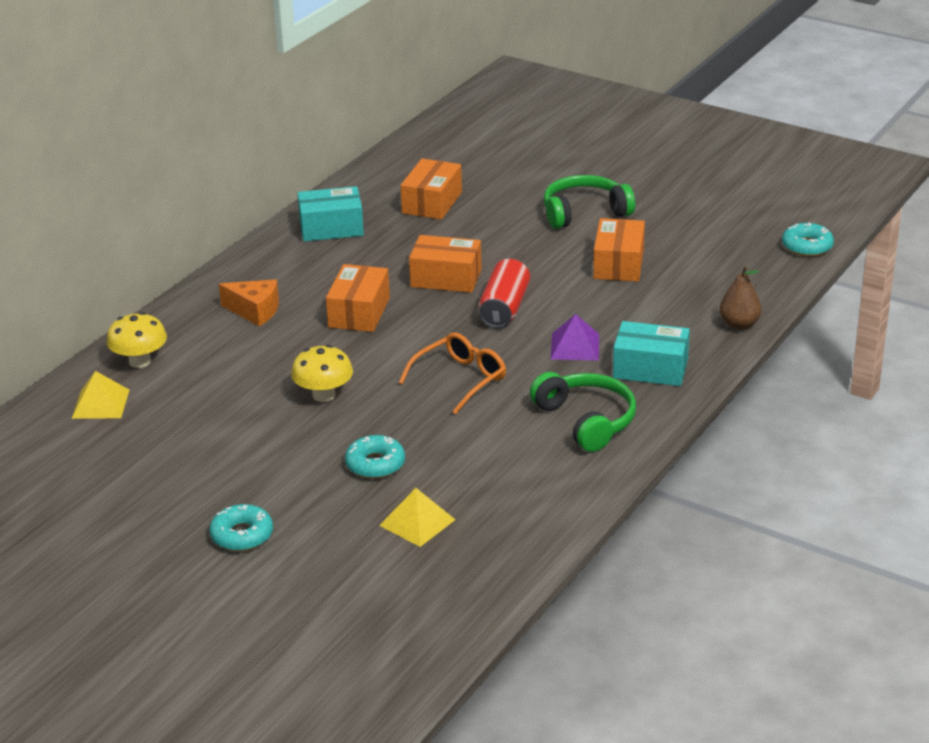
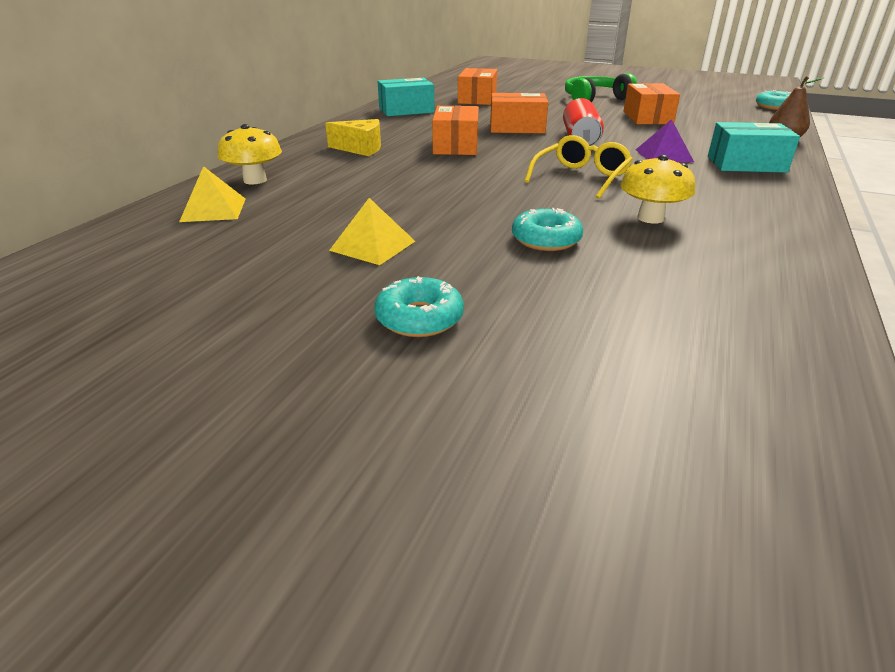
camera: 10 degrees left, 0 degrees up
(255, 311) = (360, 148): orange cheese -> yellow cheese
(324, 395) = (454, 193): yellow mushroom -> yellow mushroom (650, 218)
(417, 522) = (640, 288): yellow pyramid -> yellow pyramid (373, 245)
(460, 379) = (581, 177): orange glasses -> yellow glasses
(587, 420) = (732, 197): green headphones -> none

